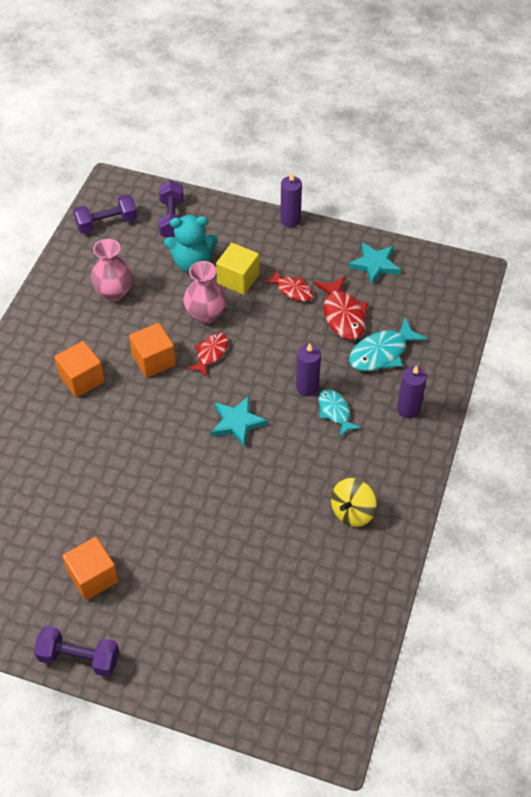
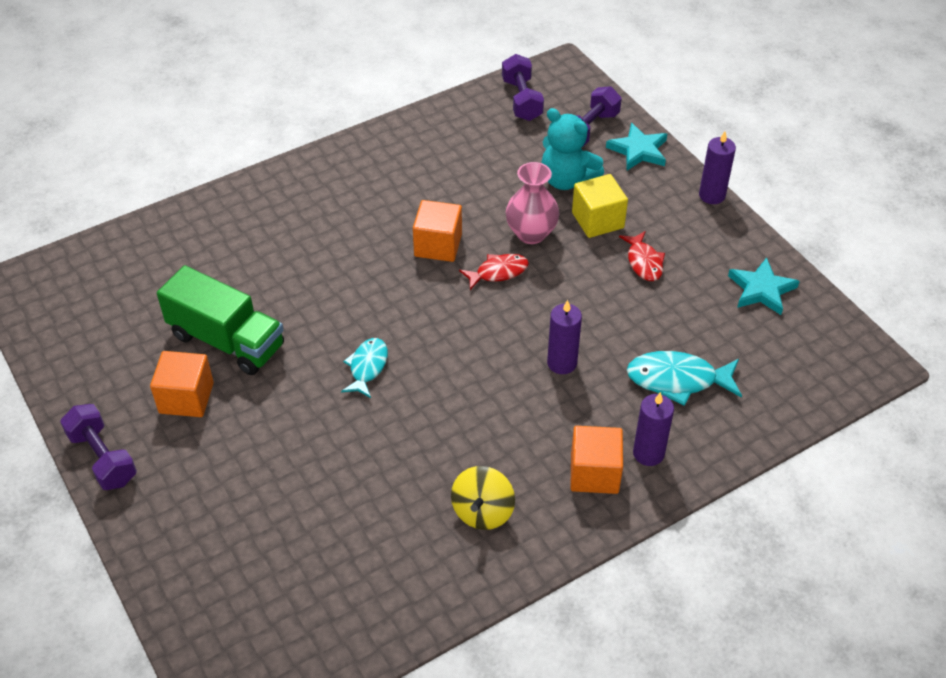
camera: 40 degrees right, 5 degrees down
(79, 519) = (227, 340): none -> green truck
(82, 379) = (356, 222): orange cube -> orange cube (594, 473)
(107, 223) = (521, 100): purple dumbbell -> purple dumbbell turned 60 degrees clockwise
(114, 292) = (465, 163): pink vase -> none
(237, 422) = (457, 351): turquoise star -> turquoise star (638, 150)
(335, 412) = (566, 404): turquoise fish -> turquoise fish (367, 367)
(343, 315) = (673, 317): red fish -> none
(352, 511) = (482, 511): yellow spinning top -> yellow spinning top turned 60 degrees counterclockwise

